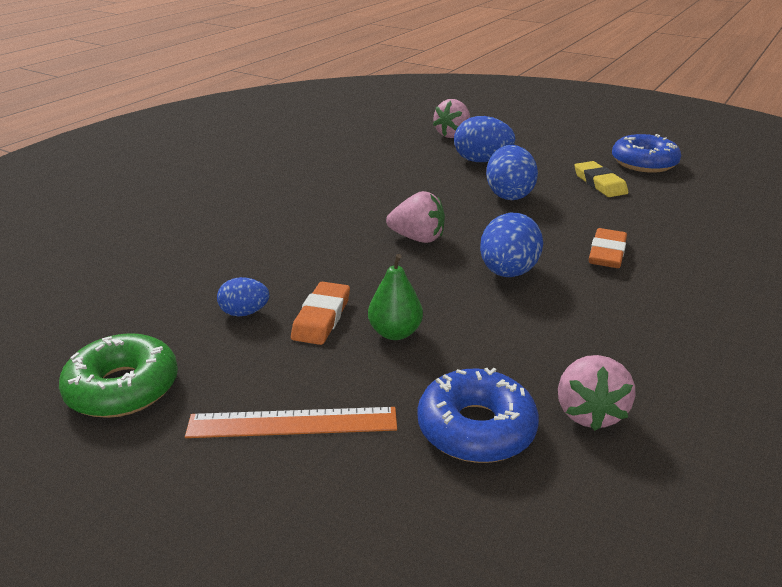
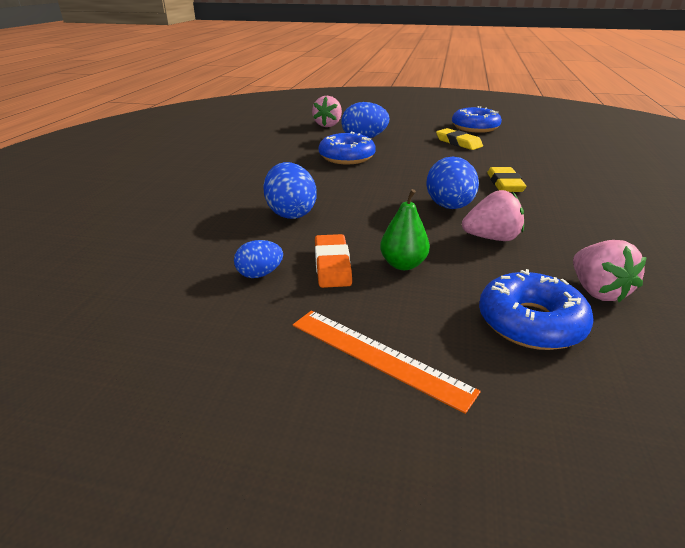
camera: 20 degrees left, 0 degrees up
(123, 388) = (186, 366): green donut -> none
(292, 423) = (378, 356): orange ruler -> orange ruler turned 60 degrees clockwise
(417, 238) = (361, 194): pink strawberry -> pink strawberry (491, 238)
(440, 185) = (347, 157): none -> blue donut
(509, 195) = (403, 157): blue egg -> blue egg (290, 213)
(607, 253) = (504, 184): orange eraser -> yellow eraser

